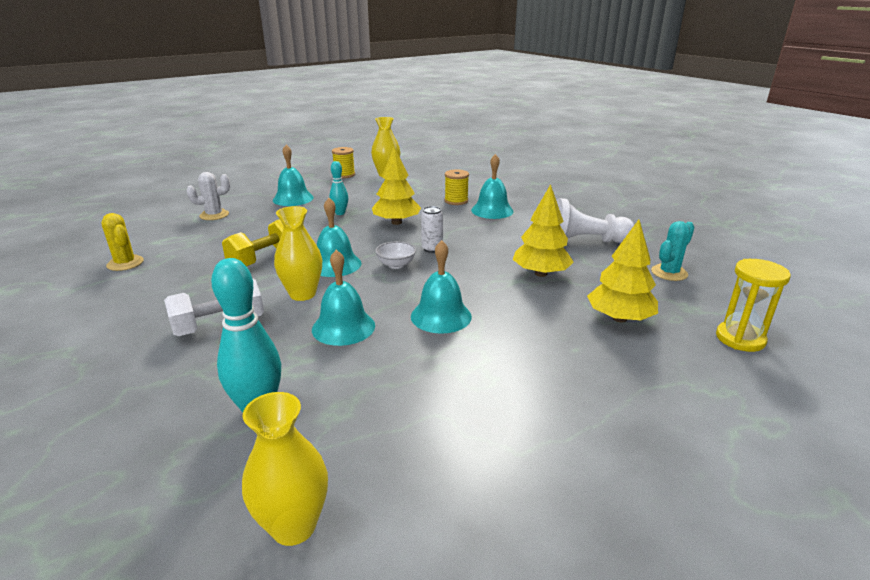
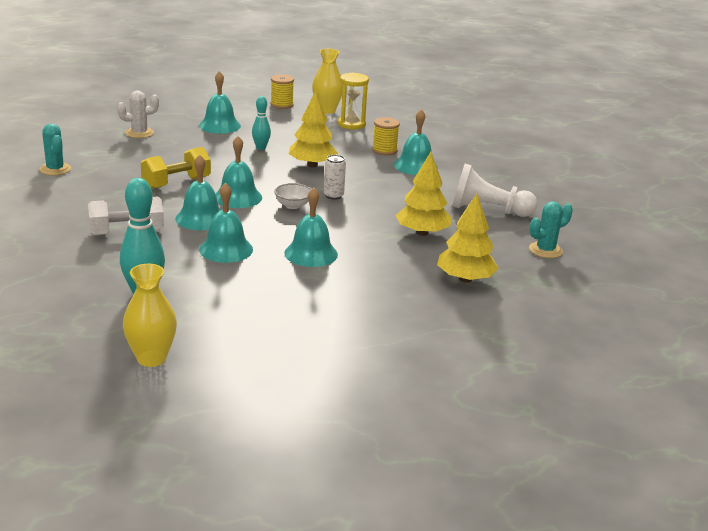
camera: 10 degrees right, 0 degrees up
(125, 263) = (55, 169): yellow cactus -> turquoise cactus
(302, 294) = (201, 218): yellow vase -> turquoise bell
(740, 339) = (558, 310): yellow hourglass -> yellow hourglass (351, 124)

